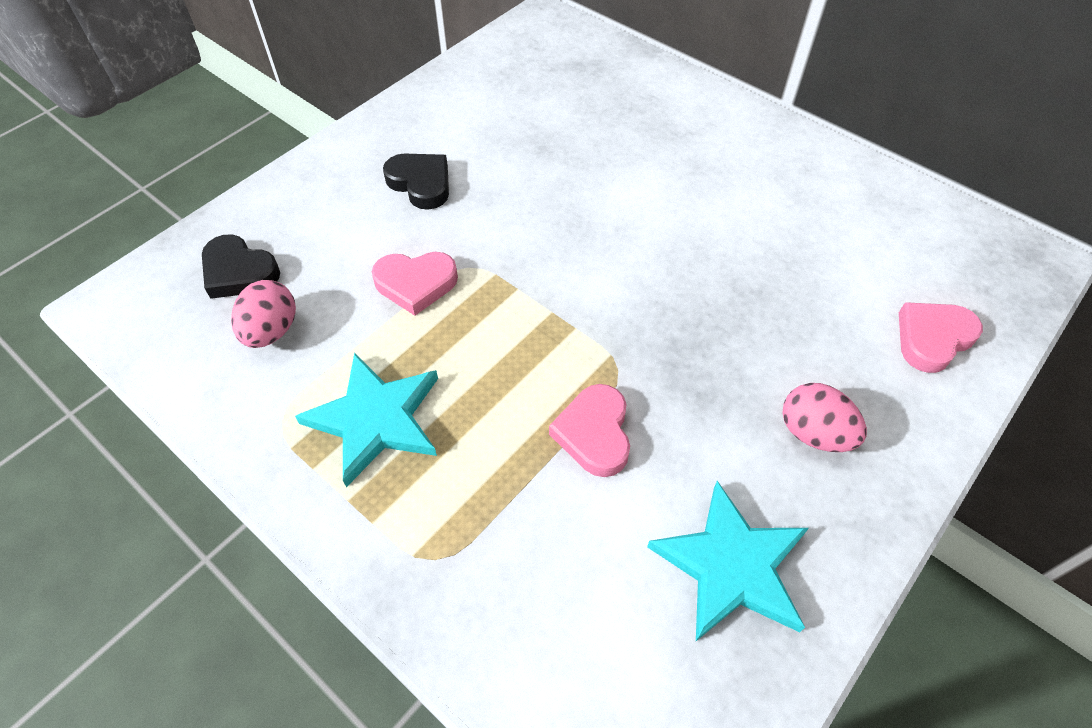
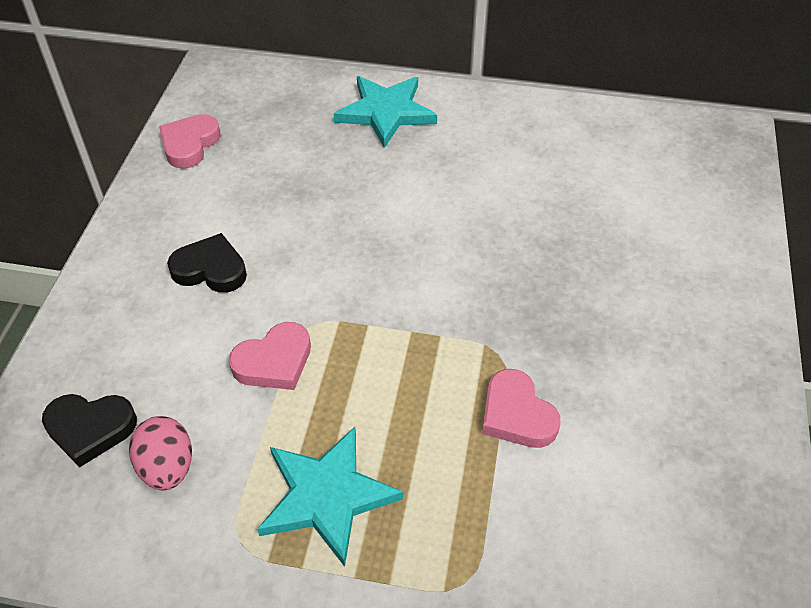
camera: 30 degrees left, 5 degrees down
(731, 566) = (685, 462): turquoise star -> turquoise star (386, 112)
(814, 433) = (673, 333): pink egg -> none
(932, 338) = (704, 222): pink heart -> pink heart (189, 144)

